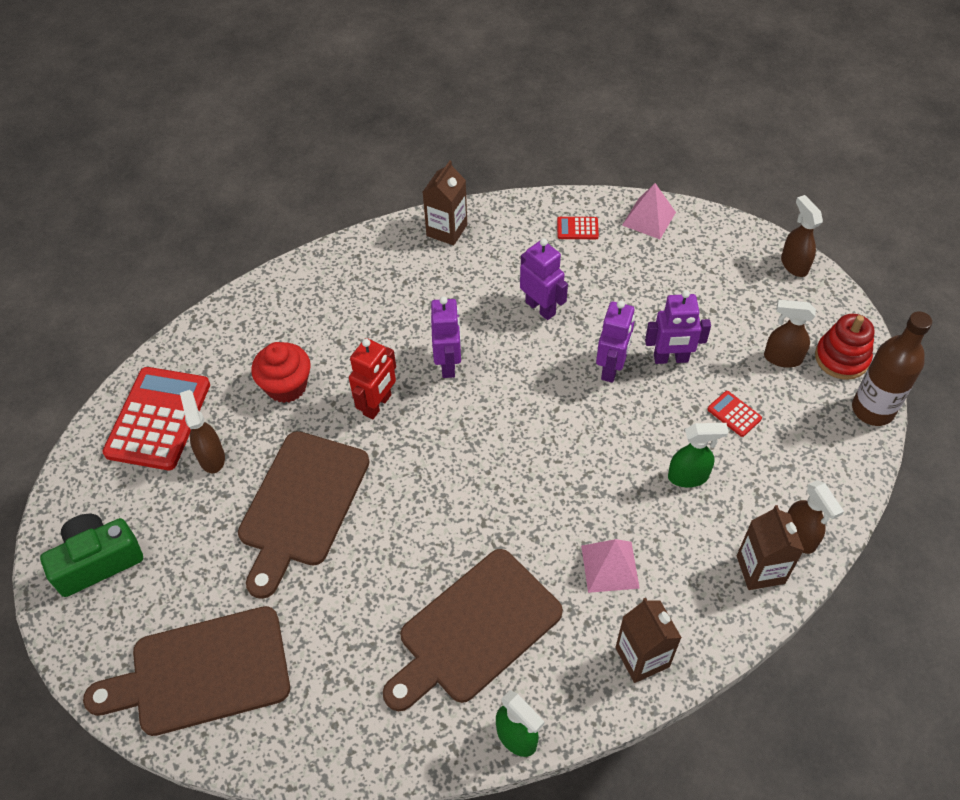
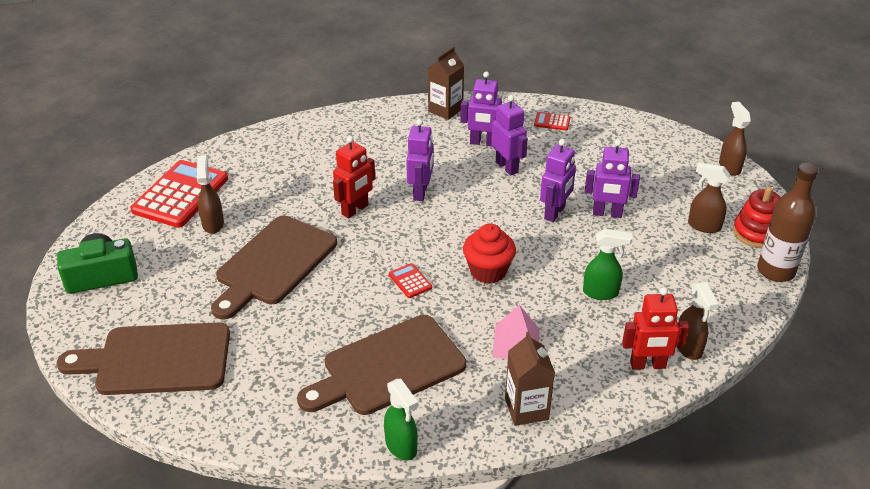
camera: 10 degrees right, 15 degrees down
(286, 386) = (287, 188): red cupcake -> red cupcake (488, 271)
(504, 275) = (483, 143): none -> purple robot
(649, 218) = (613, 123): pink pyramid -> none
(734, 414) = (652, 257): red calculator -> red calculator (410, 281)
(760, 569) = (647, 365): brown carton -> red robot

